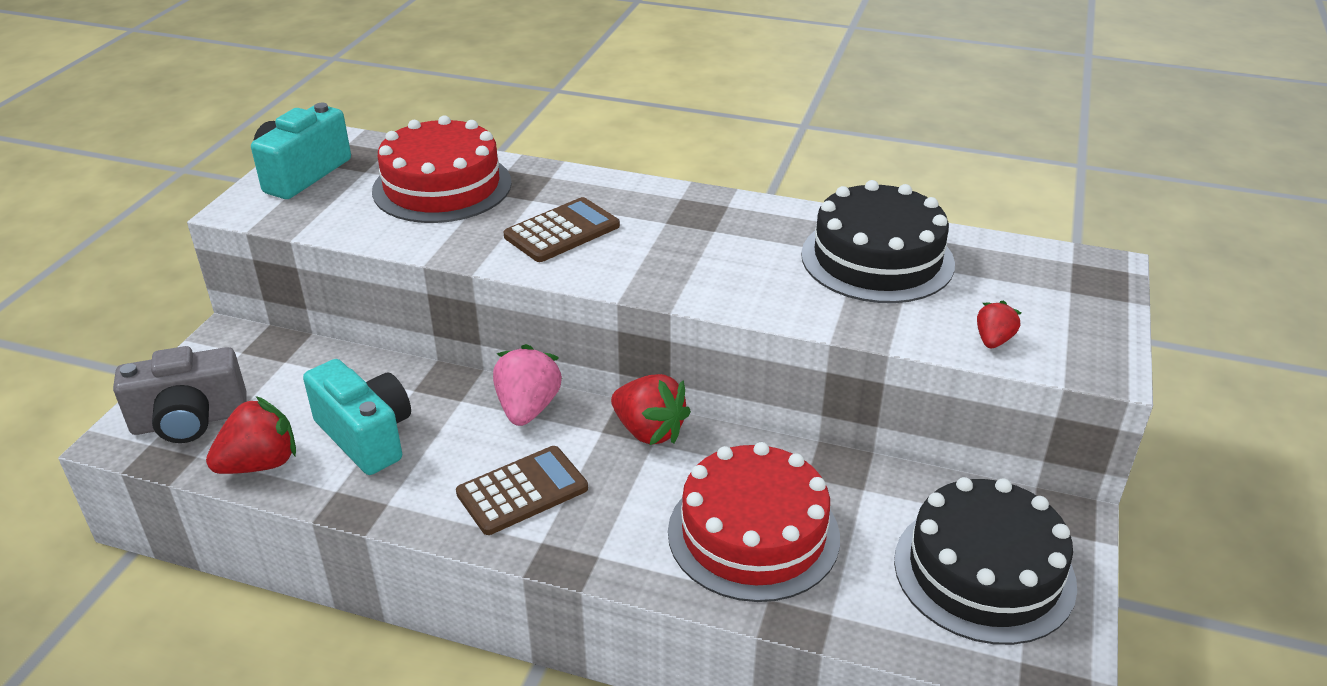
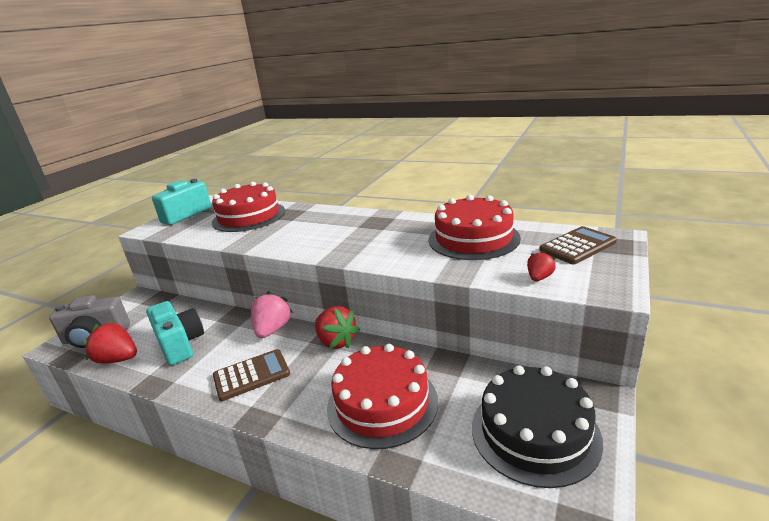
camera: 10 degrees right, 10 degrees down
(260, 464) = (118, 359): red strawberry -> red strawberry turned 135 degrees counterclockwise
(562, 231) = (300, 233): brown calculator -> brown calculator (577, 246)
(877, 259) = (473, 238): black cake -> red cake

